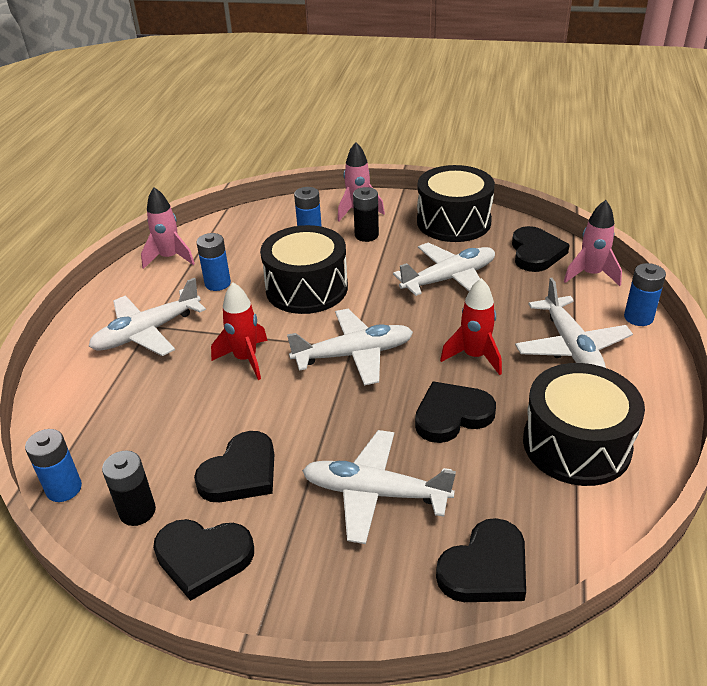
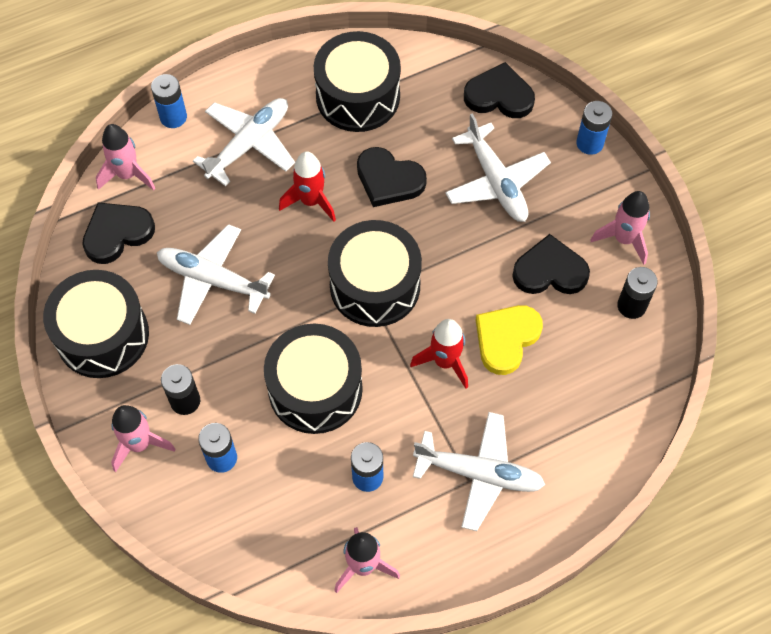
camera: 130 degrees left, 25 degrees up
(64, 488) = (660, 370): blue battery -> blue battery (589, 143)
(203, 558) = (623, 239): black heart -> pink rocket
(218, 404) = (506, 339): none -> yellow heart
(354, 354) = (375, 285): white plane -> black drum

